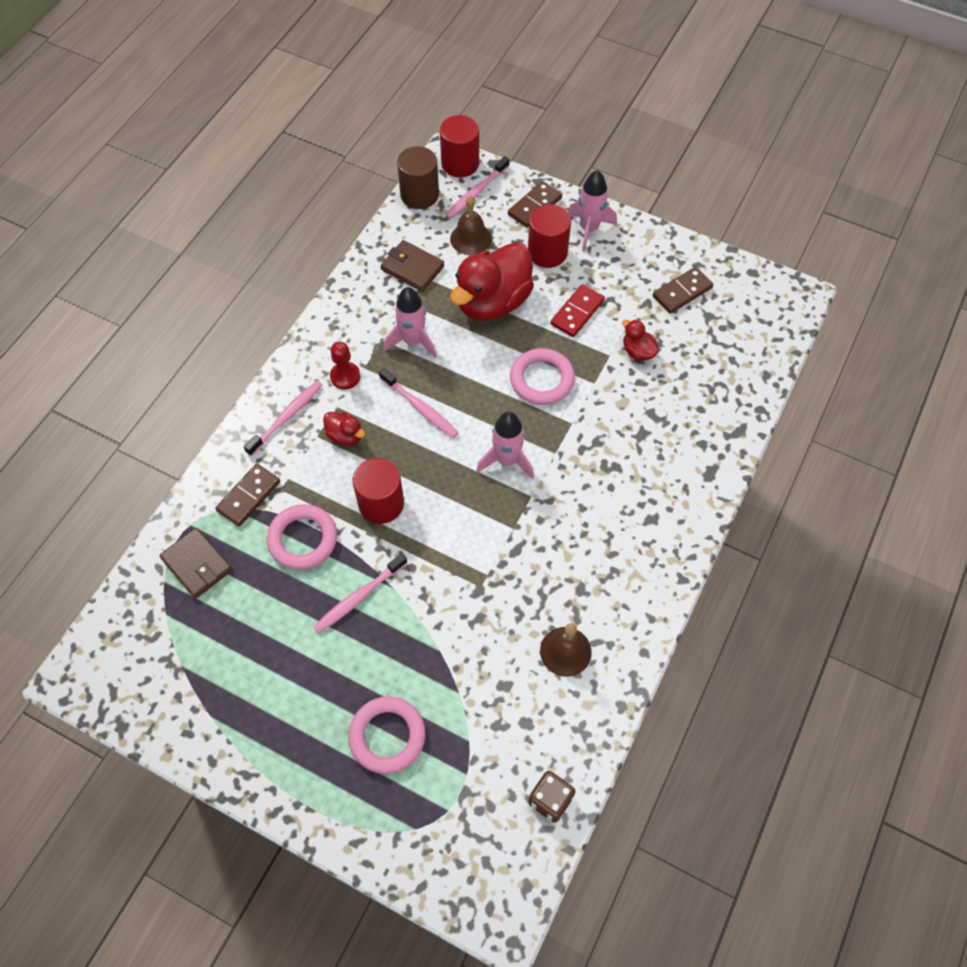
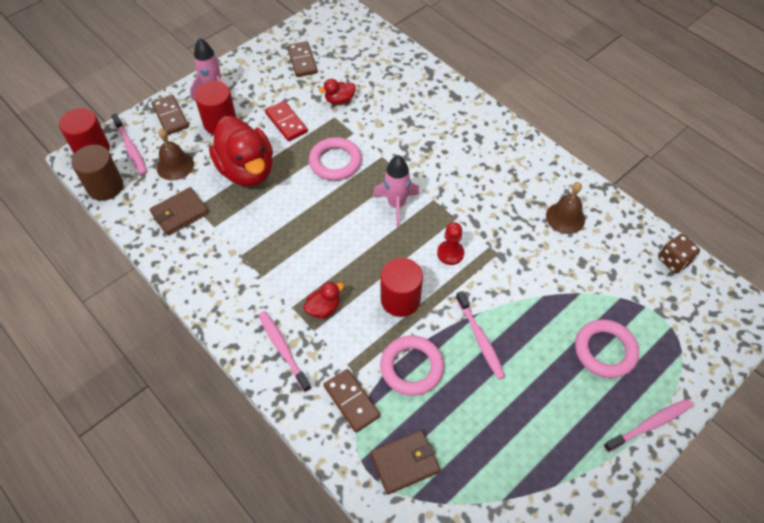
camera: 70 degrees left, 5 degrees down
(345, 376) = (264, 292): red pawn -> red pawn (450, 253)
(413, 341) = (254, 234): pink rocket -> none
(420, 408) = (322, 247): pink toothbrush -> pink toothbrush (649, 425)

